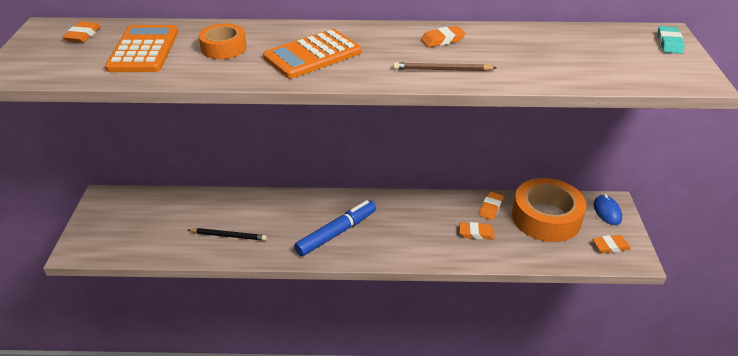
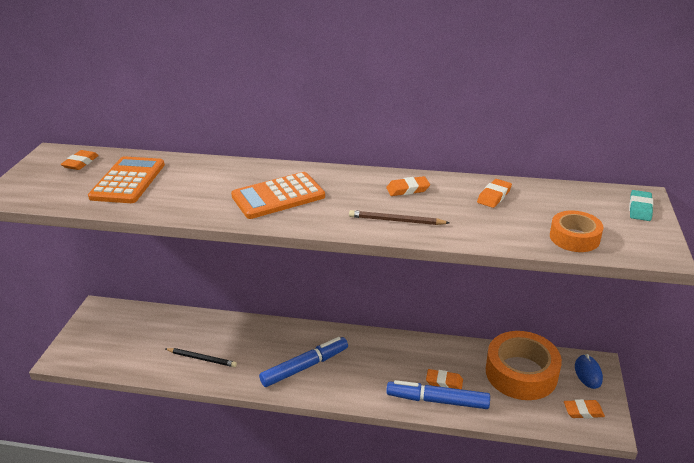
camera: 10 degrees right, 5 degrees down
(224, 48) = (199, 184): orange tape -> orange tape (574, 237)
(474, 251) = (437, 400): none -> blue marker
(490, 208) = (465, 356): orange eraser -> orange eraser (494, 196)

